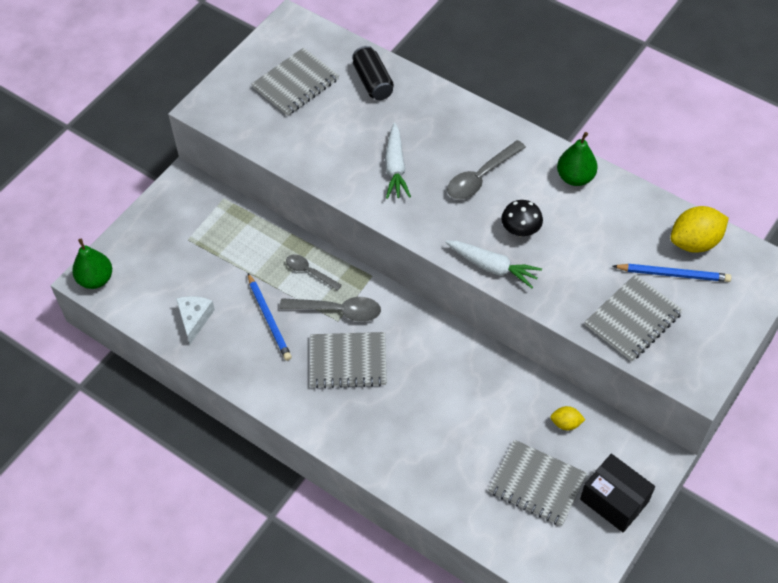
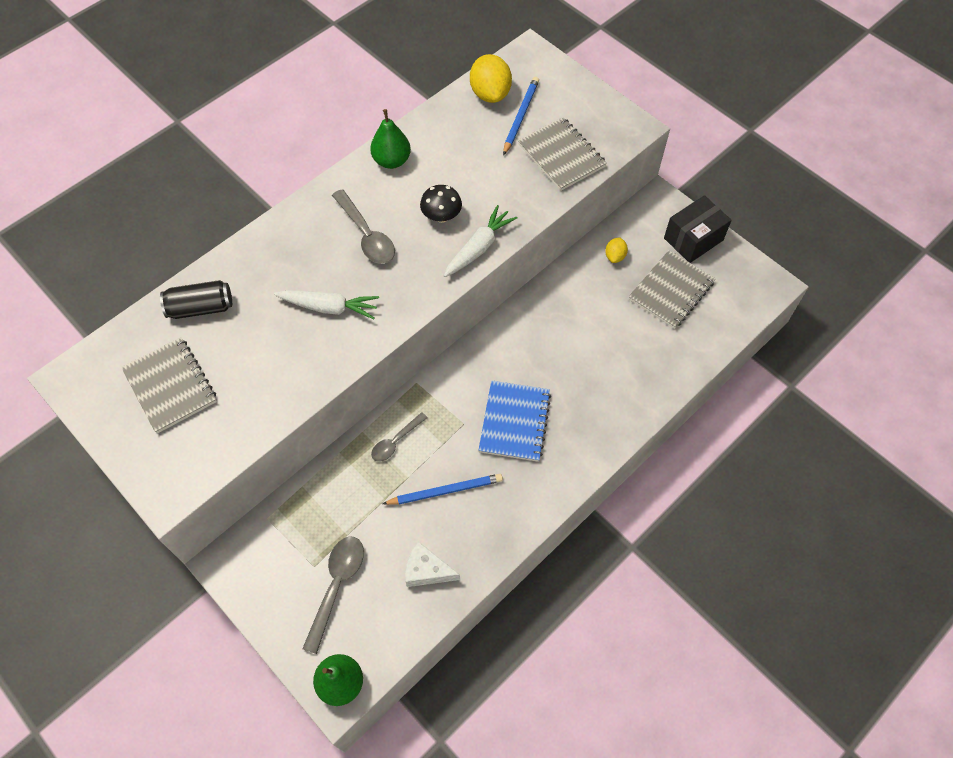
camera: 80 degrees left, 5 degrees up
(337, 311) = (451, 422): grey spoon -> grey spoon (336, 586)
(348, 361) = (514, 422): grey notebook -> blue notebook

